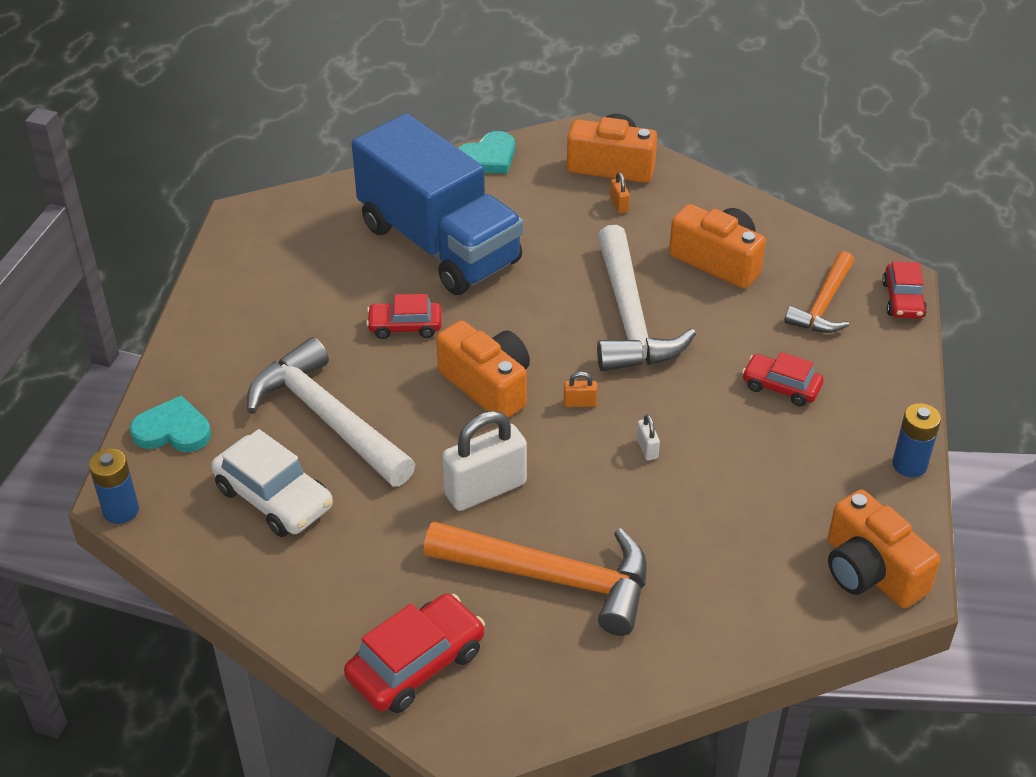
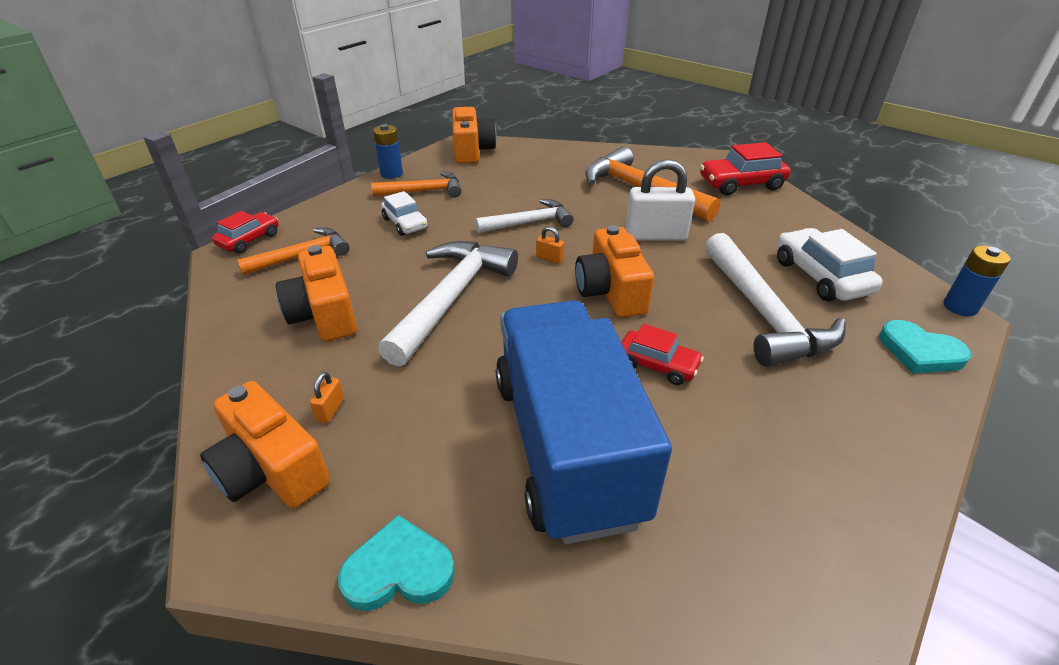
camera: 150 degrees left, 5 degrees down
(647, 448) = (529, 222): white padlock -> white hammer
(781, 387) = (405, 223): red car -> white car
(826, 449) = (424, 191): none -> orange hammer

